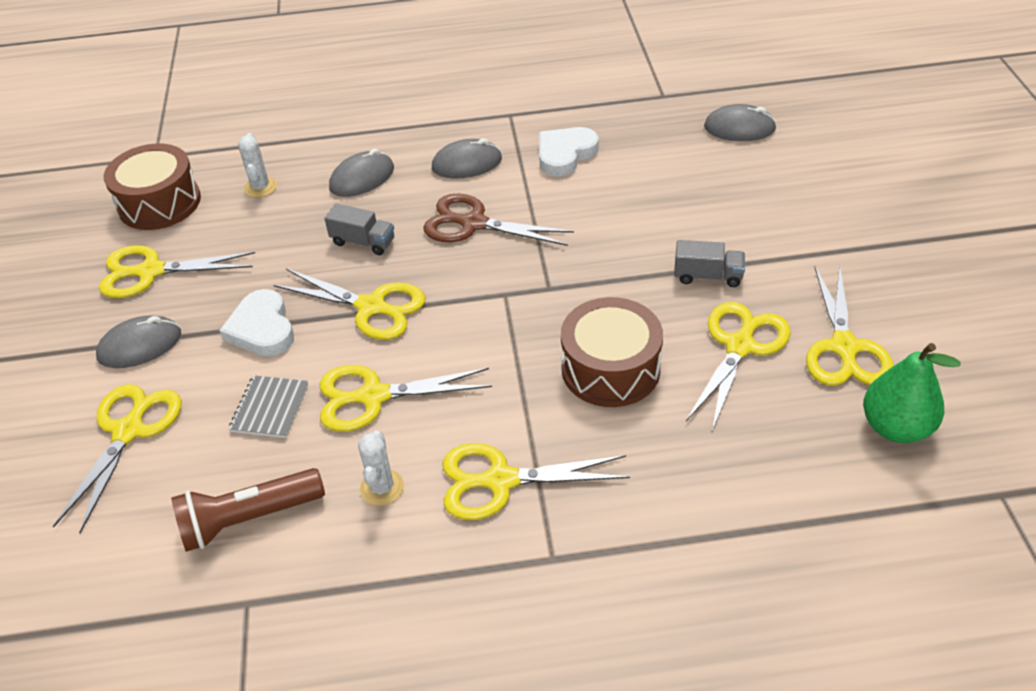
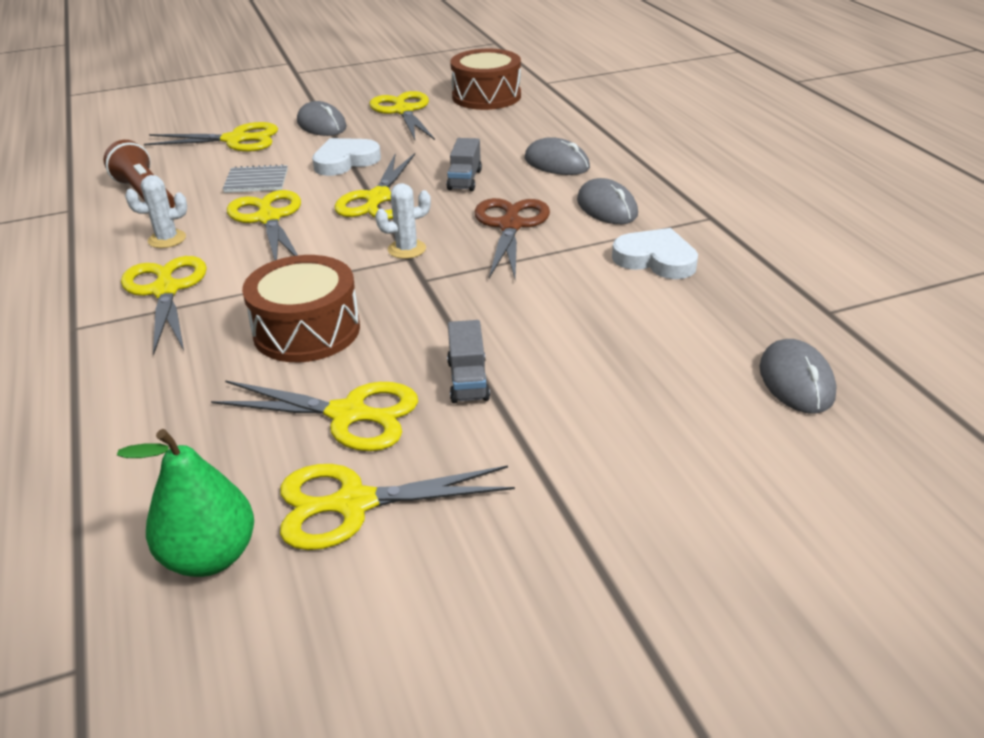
camera: 75 degrees right, 10 degrees down
(260, 187) = (523, 126): white cactus -> white cactus (407, 249)

